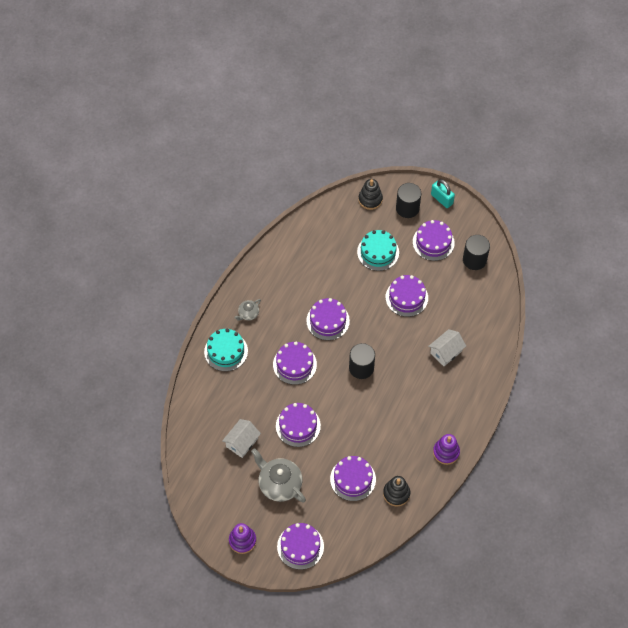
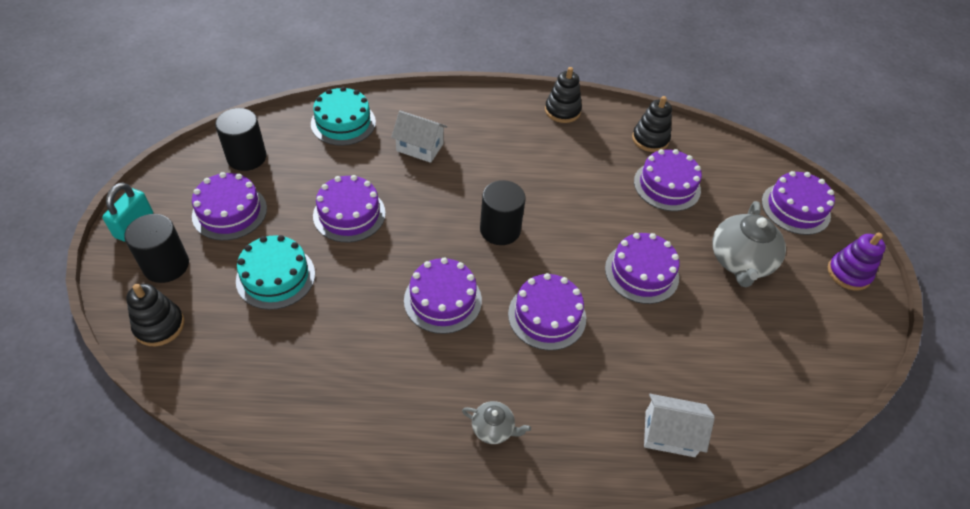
camera: 120 degrees left, 10 degrees down
(226, 351) = (588, 432): turquoise cake -> turquoise cake (343, 123)
(242, 442) = (721, 334): white house -> white house (669, 434)
(446, 452) = (562, 111): purple stacking toy -> black stacking toy

